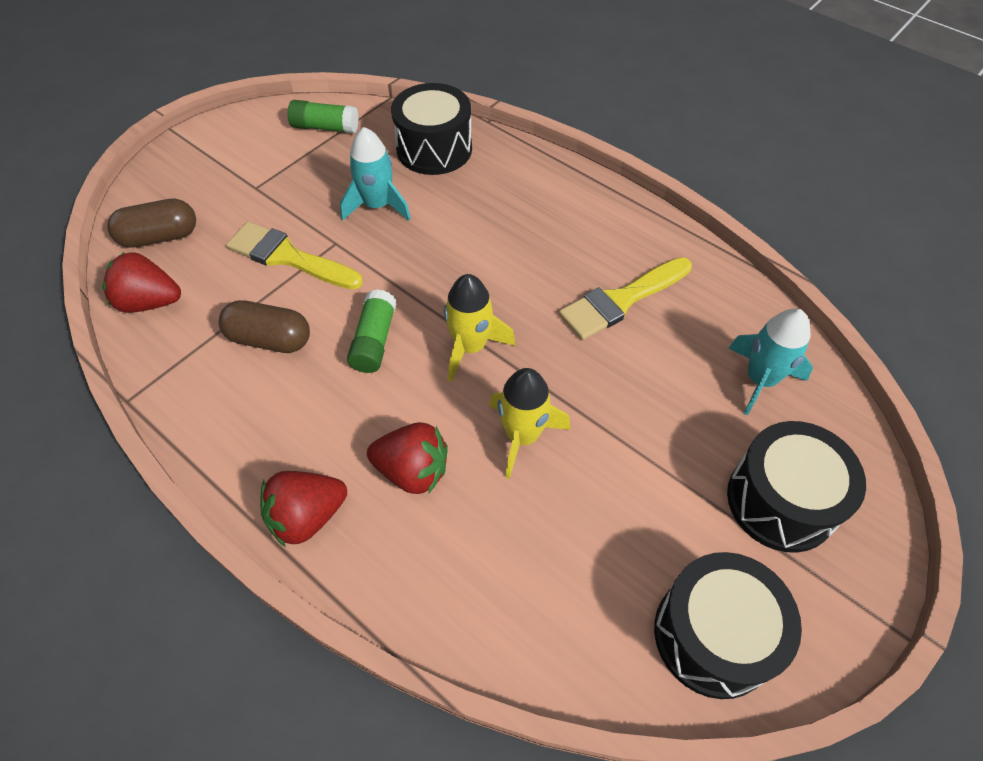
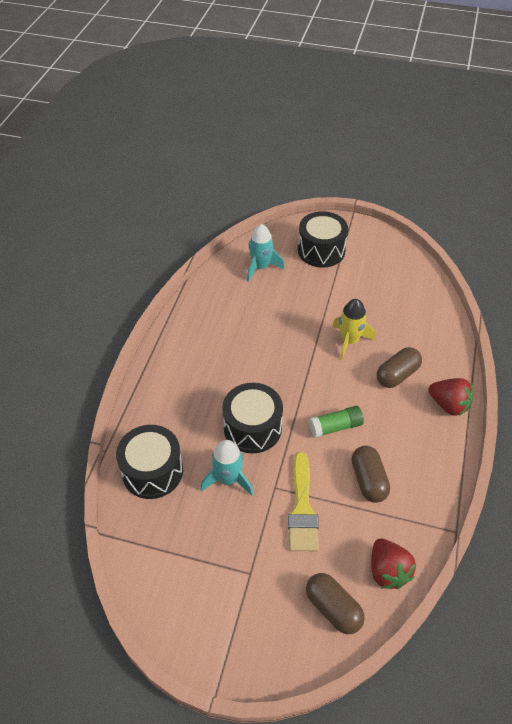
camera: 115 degrees left, 5 degrees down
(325, 127) = (158, 562): green glue stick -> none
(412, 471) = (397, 375): red strawberry -> brown capsule
(470, 347) = (311, 381): yellow rocket -> none
(621, 300) = (240, 328): yellow brush -> none
(713, 635) = (392, 259): black drum -> black drum (252, 428)

